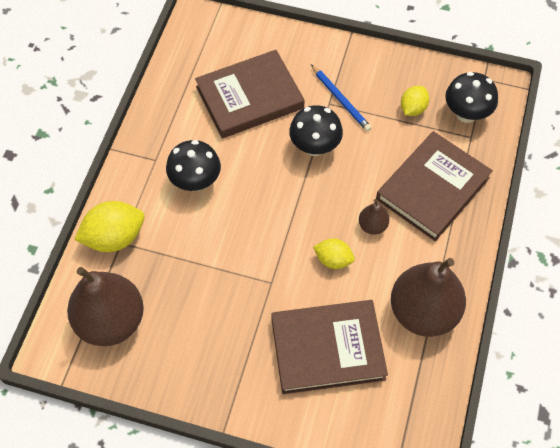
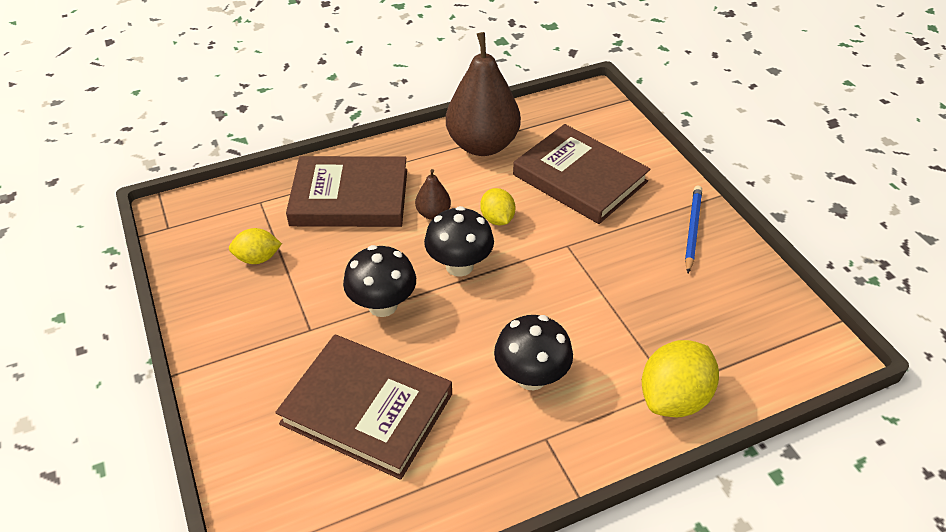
camera: 130 degrees left, 15 degrees down
(111, 321) = (746, 330): brown pear -> none
(114, 238) = (673, 398): yellow lemon -> yellow lemon turned 75 degrees counterclockwise
(340, 100) = (296, 322): blue pencil -> blue pencil (692, 229)
(466, 114) = (231, 218): black mushroom -> black mushroom (459, 266)

